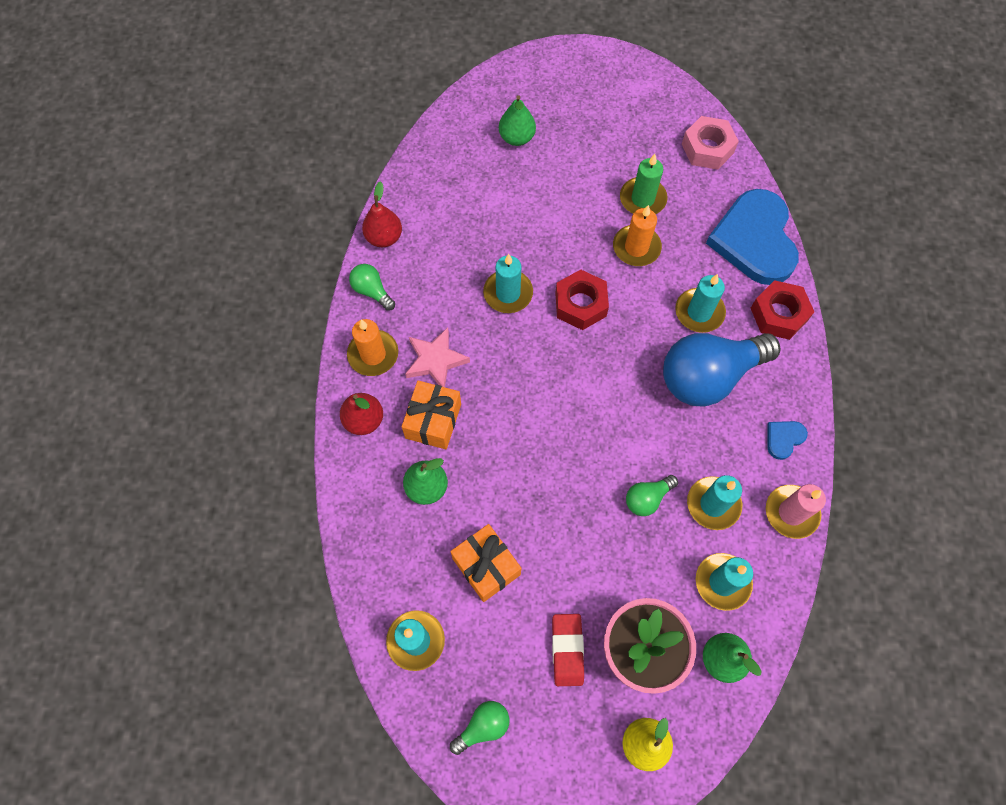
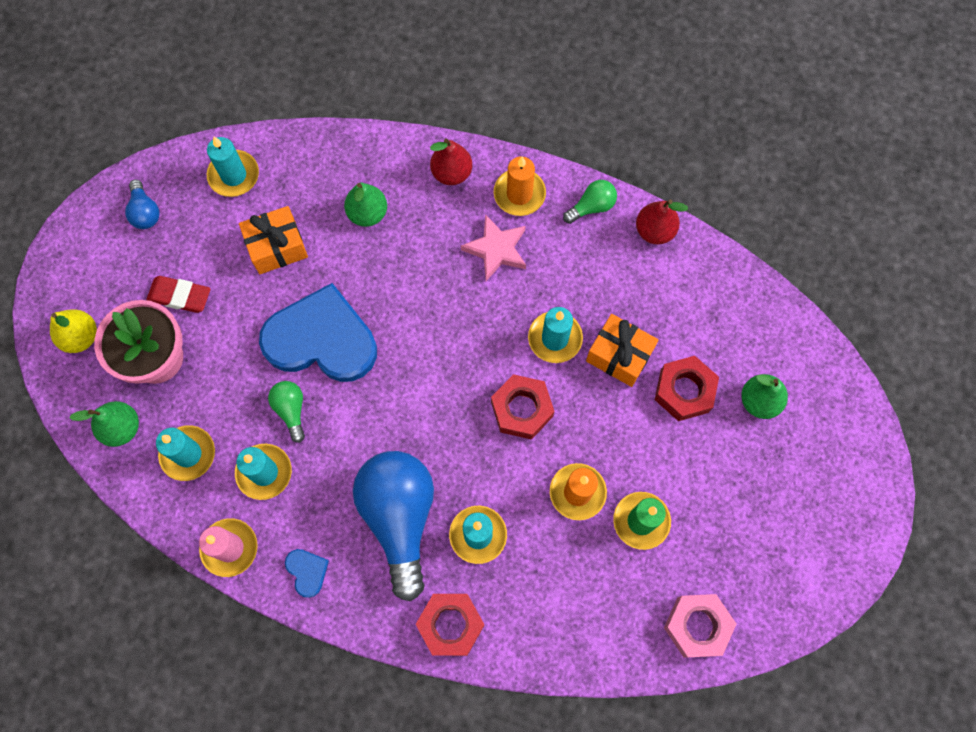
camera: 105 degrees right, 5 degrees up
(433, 421) = (432, 233): orange gift -> orange gift (619, 355)
(483, 726) = (145, 212): green light bulb -> blue light bulb
(525, 189) = (684, 391): none -> red nut
(754, 240) = (554, 635): blue heart -> blue heart (321, 339)

